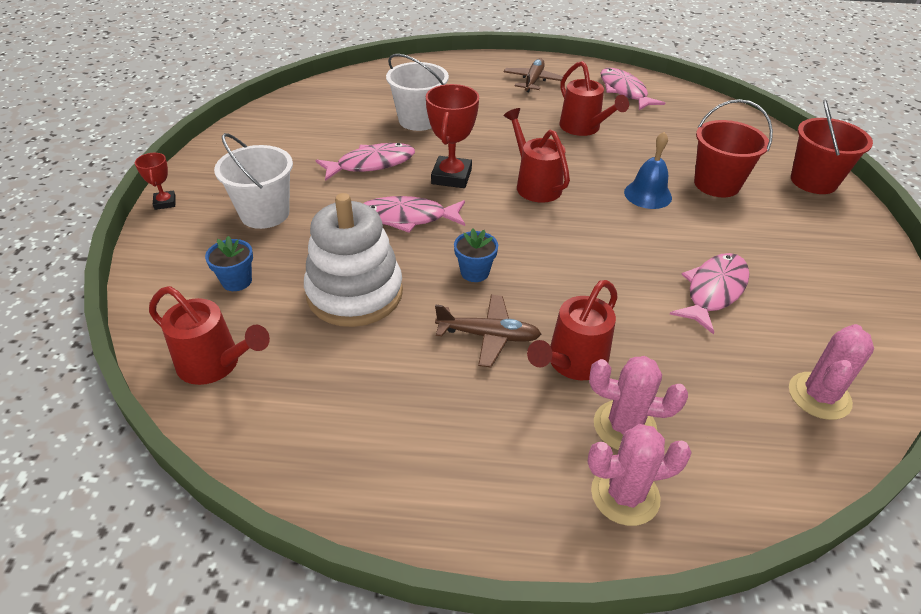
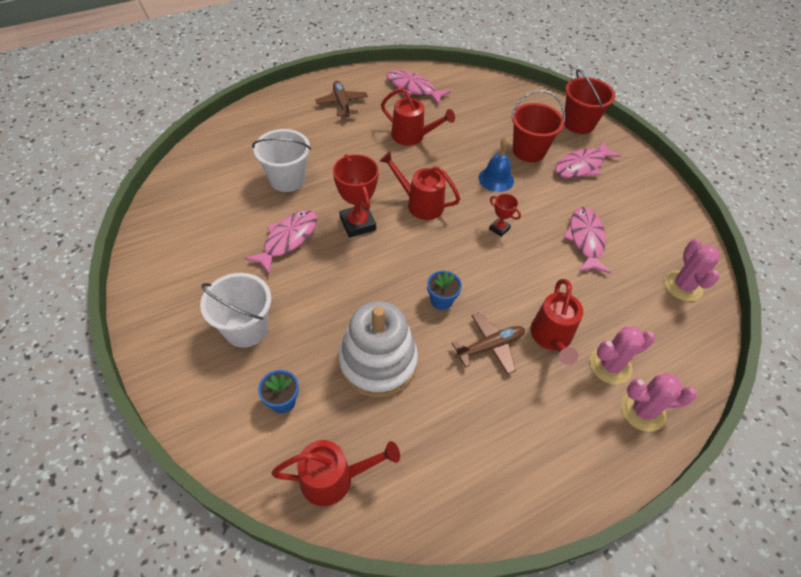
camera: 35 degrees left, 10 degrees up
(165, 202) = (149, 362): red trophy -> red trophy (499, 228)
(407, 218) = (358, 277): pink fish -> pink fish (582, 166)
(625, 495) = (642, 411): pink cactus -> pink cactus turned 45 degrees clockwise

